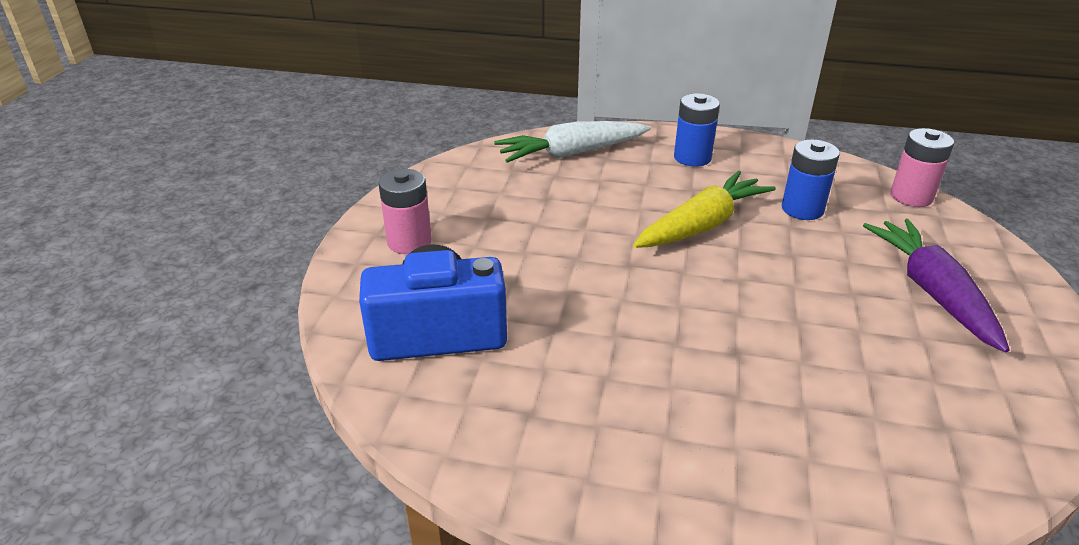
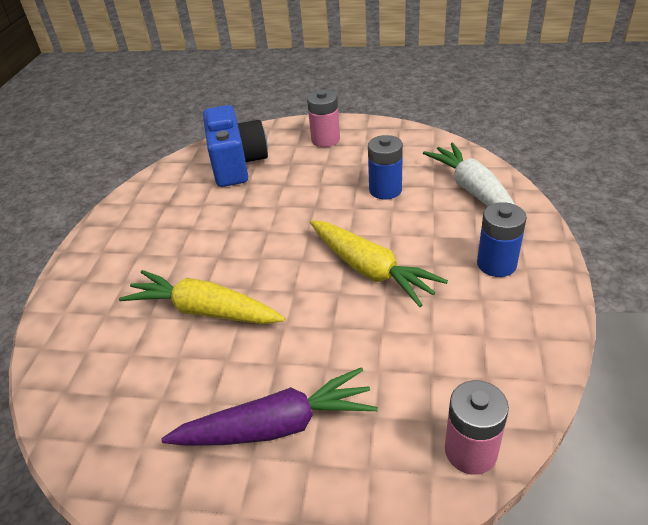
camera: 90 degrees right, 5 degrees up
(785, 351) = (204, 310): none -> yellow carrot
(802, 209) = (414, 341): blue battery -> blue battery (385, 190)

